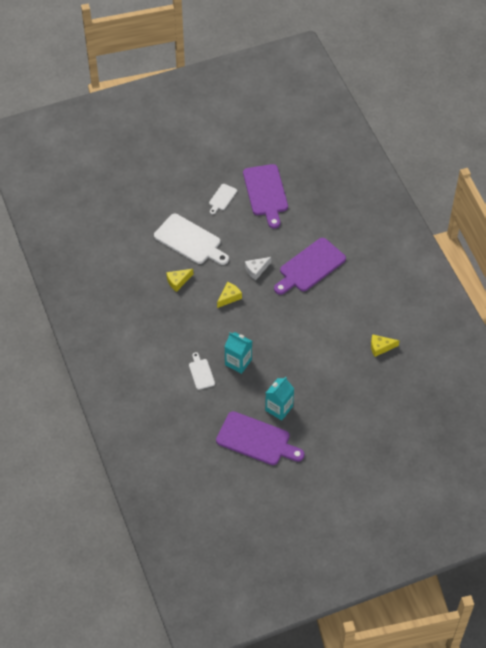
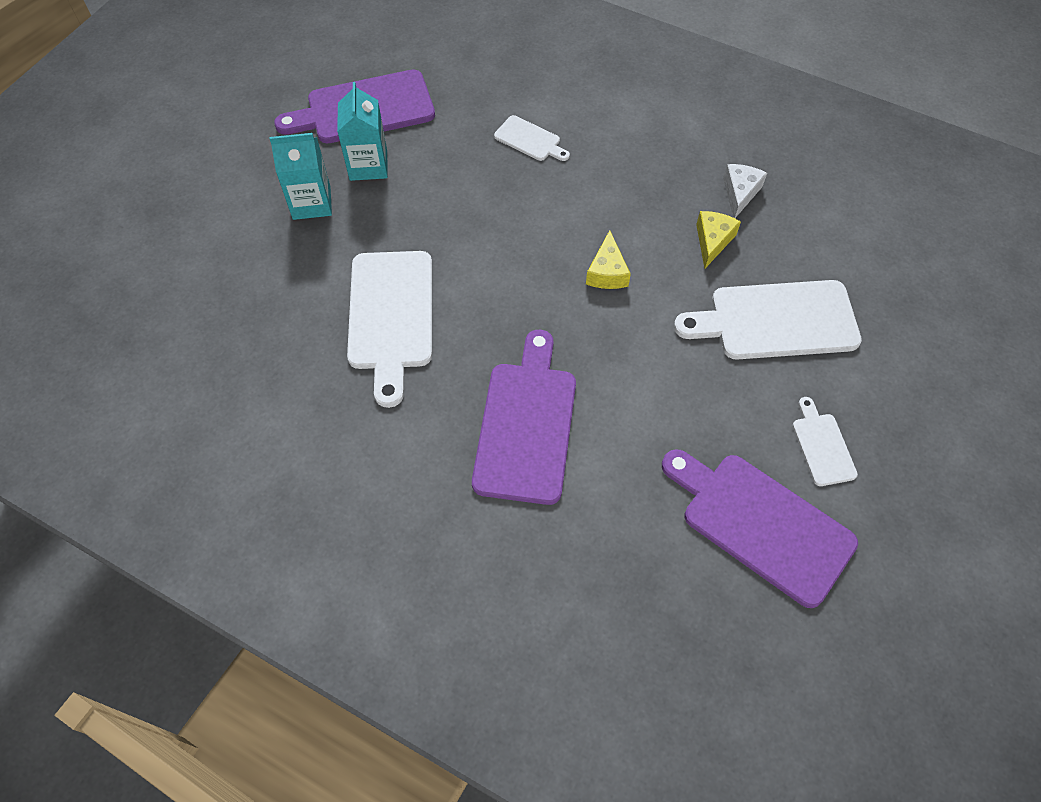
camera: 140 degrees right, 5 degrees up
(238, 362) = (491, 187): turquoise carton -> turquoise carton (311, 203)
(256, 270) = (613, 350): white cheese -> white cheese (740, 193)
(324, 335) = (391, 316): none -> white cutting board
(380, 347) = (274, 362): yellow cheese -> none

